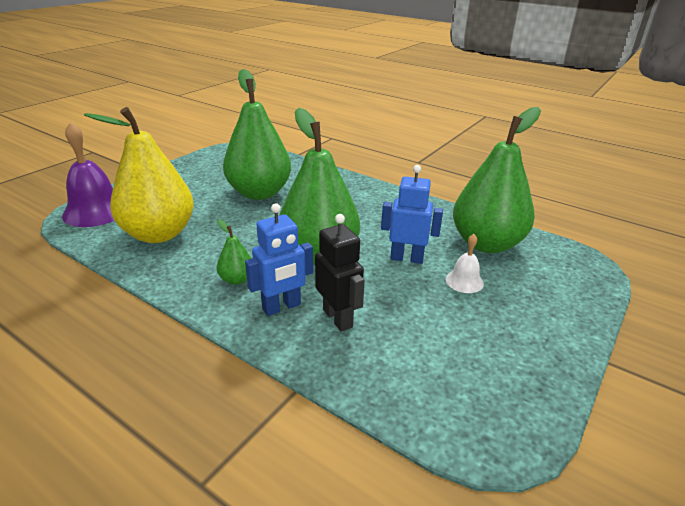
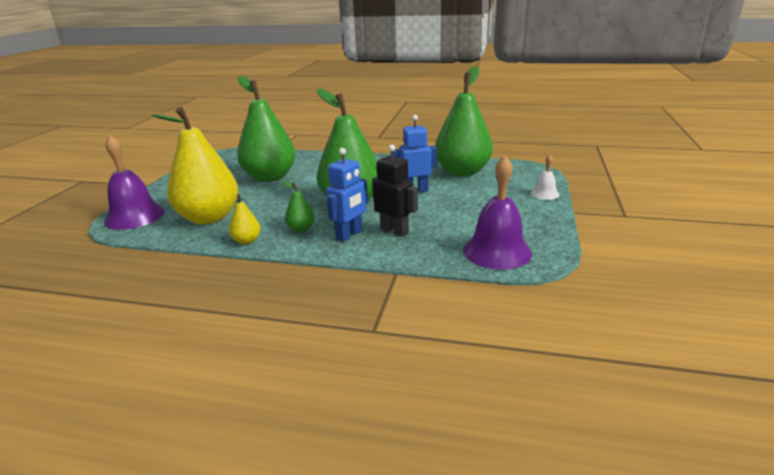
camera: 20 degrees left, 5 degrees down
(169, 280) = (247, 241): none -> yellow pear
(448, 402) = (497, 251): none -> purple bell
(464, 281) = (463, 194): white bell -> white bell (544, 194)

